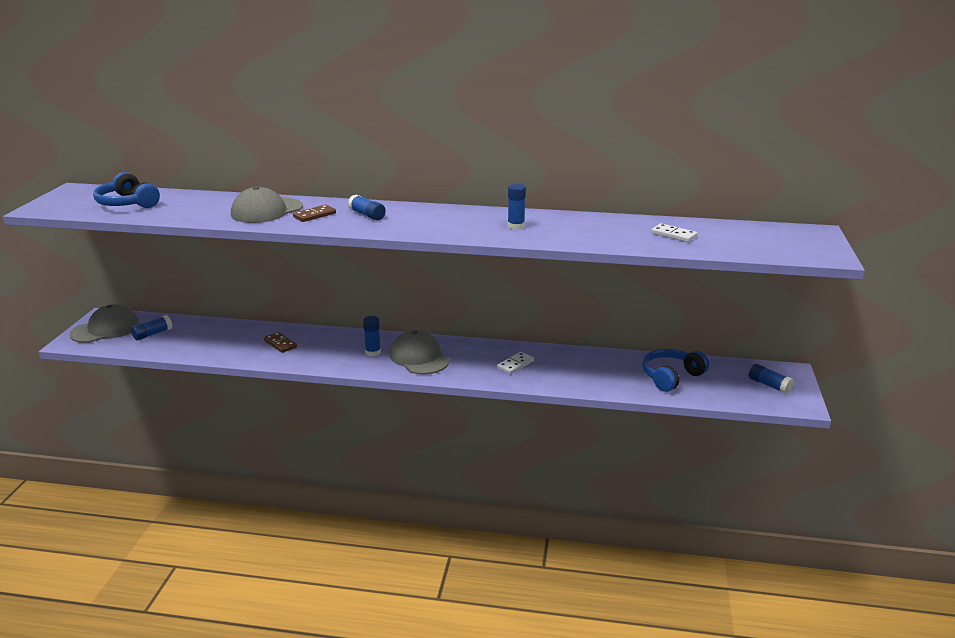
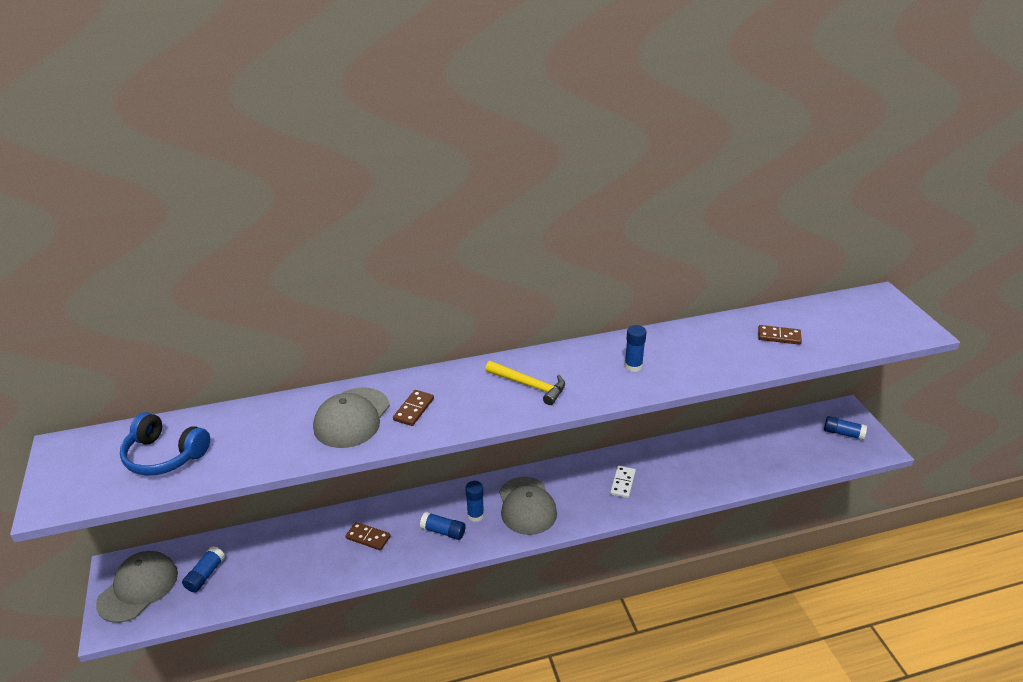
camera: 25 degrees left, 10 degrees up
(367, 215) = (469, 391): blue glue stick -> blue glue stick (443, 531)
(417, 220) = (529, 385): none -> yellow hammer
(419, 357) = (526, 506): grey cap -> grey cap turned 135 degrees counterclockwise
(671, 377) = (763, 451): blue headphones -> none
(673, 235) = (779, 336): white domino -> brown domino

